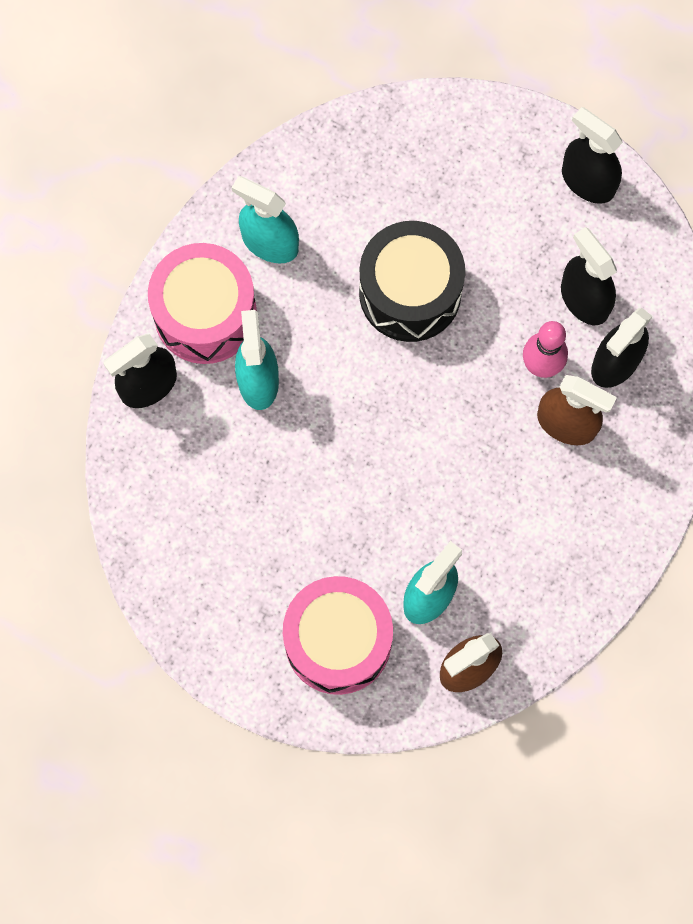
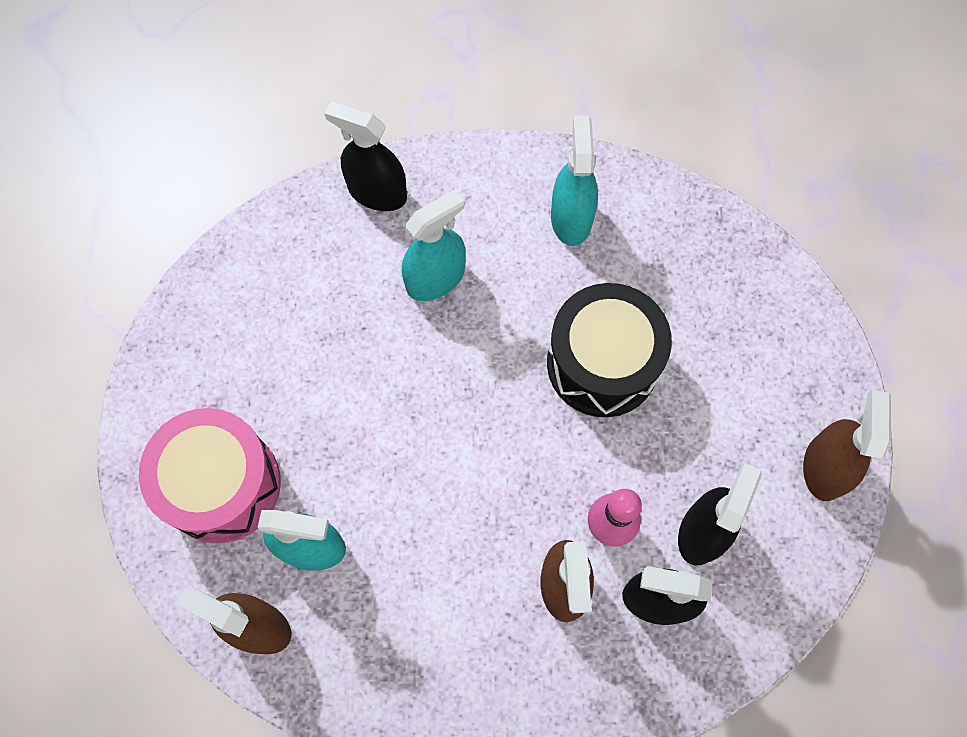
camera: 60 degrees right, 5 degrees down
(205, 314) = (470, 202): pink drum -> none
(587, 181) = (824, 467): black spray bottle -> brown spray bottle

